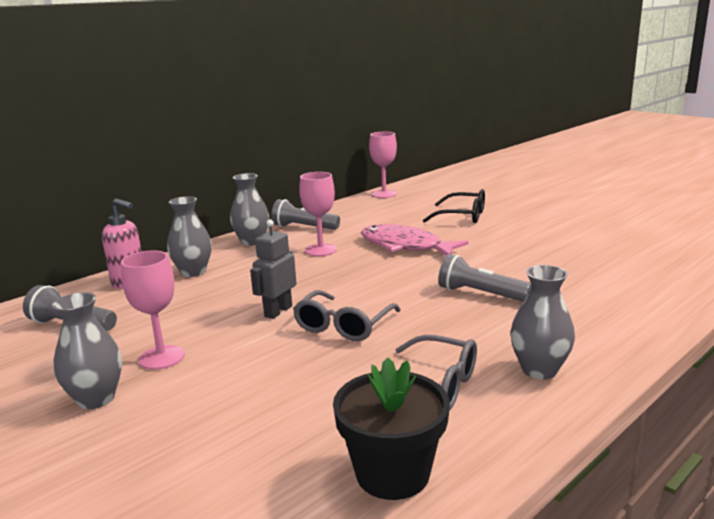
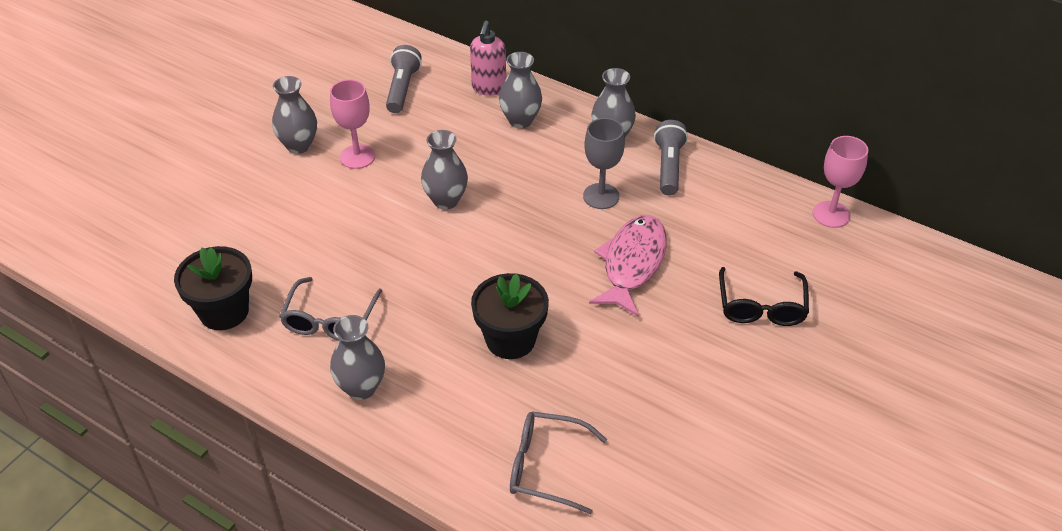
camera: 75 degrees right, 25 degrees up
(278, 311) = (446, 200): grey robot -> grey vase
(321, 250) = (601, 196): pink goblet -> grey goblet
(343, 326) = (424, 249): grey glasses -> grey glasses (546, 467)
(480, 294) = (510, 339): grey flashlight -> black flower pot

